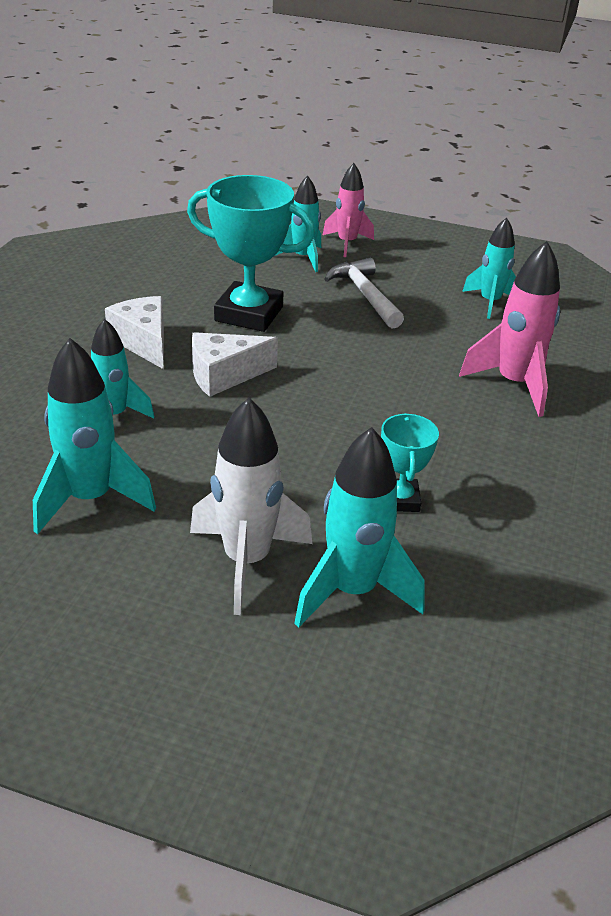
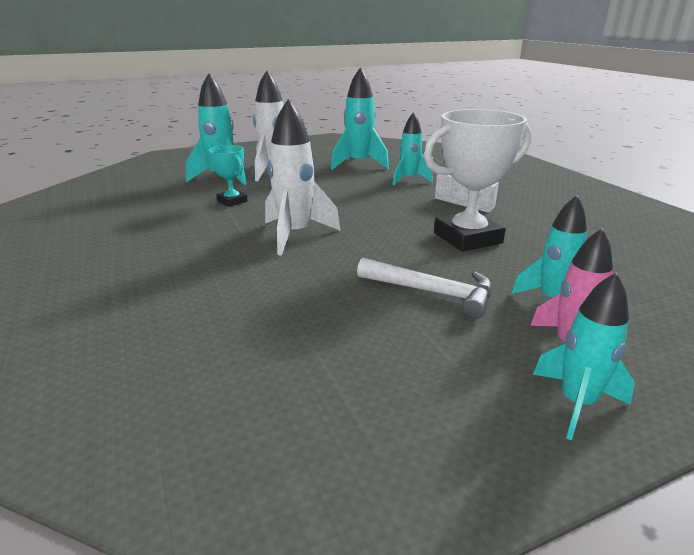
camera: 140 degrees right, 10 degrees down
(224, 375) = (402, 207): white cheese -> none
(249, 314) = (467, 238): turquoise trophy -> white trophy
(391, 395) = (295, 235): none -> white rocket
(489, 302) = (314, 351): turquoise rocket -> turquoise rocket (576, 403)
(514, 384) = (213, 277): pink rocket -> none

